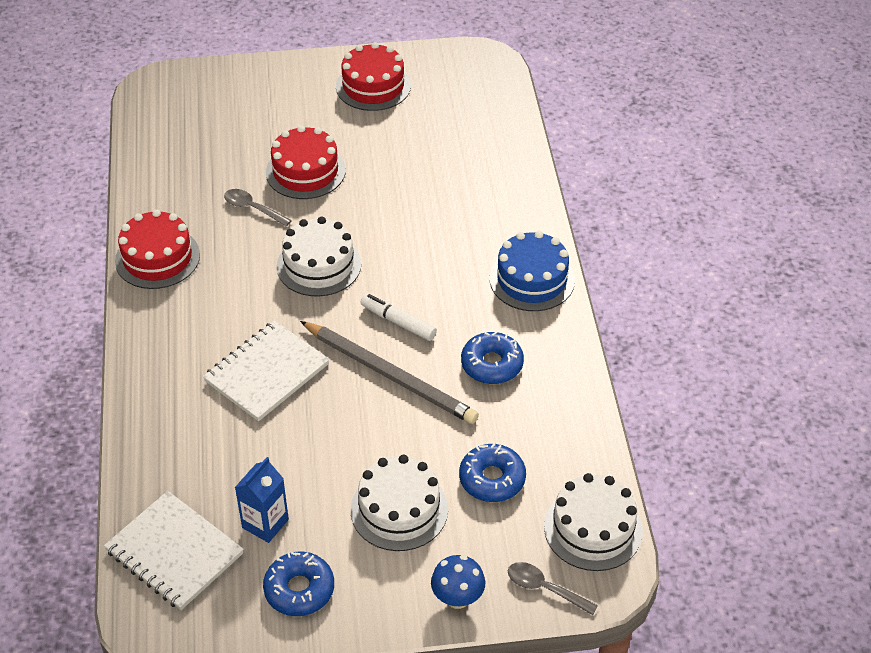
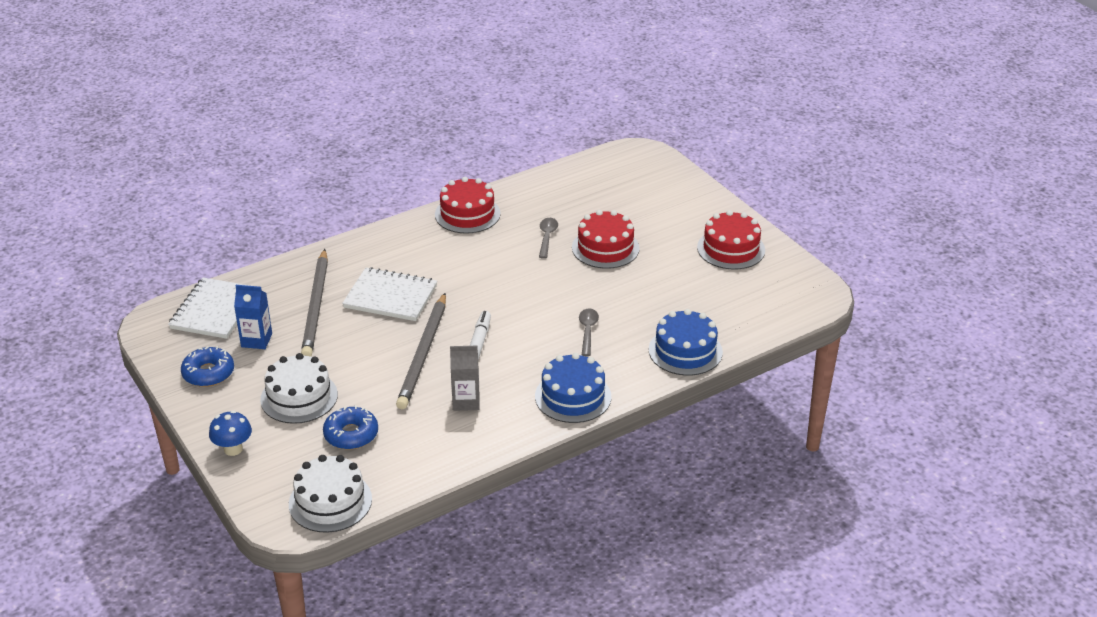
camera: 65 degrees right, 10 degrees down
(237, 447) = (316, 307): none -> grey pencil
(319, 265) = (511, 286): white cake -> none
(492, 364) = (466, 401): blue donut -> grey carton
(510, 176) = (685, 351): none -> blue cake
(544, 588) = (261, 491): grey spoon -> grey spoon (587, 331)

